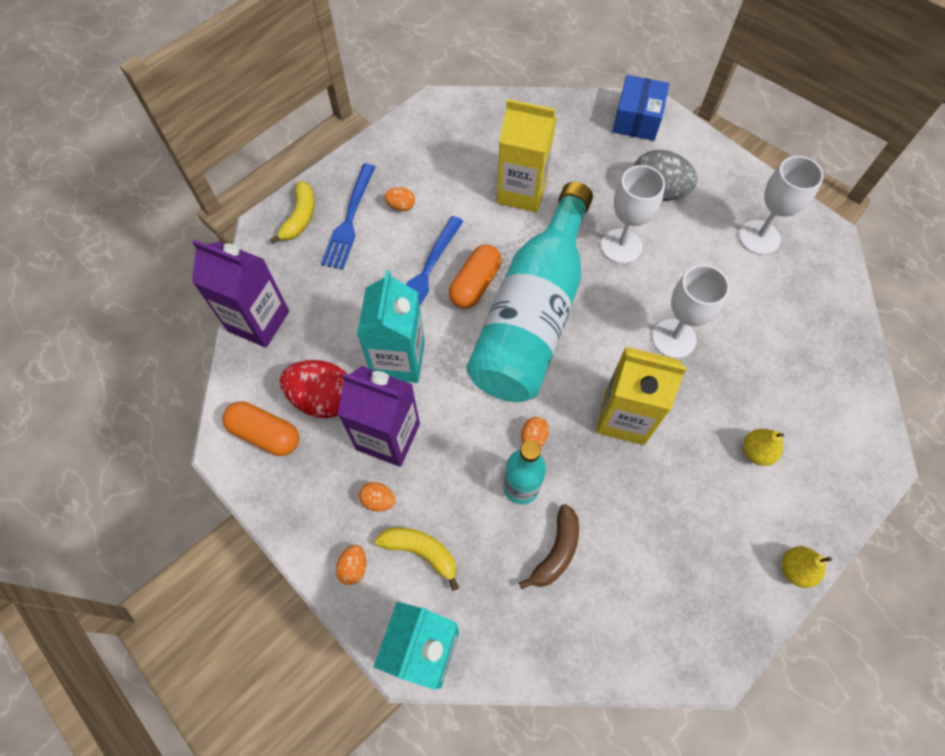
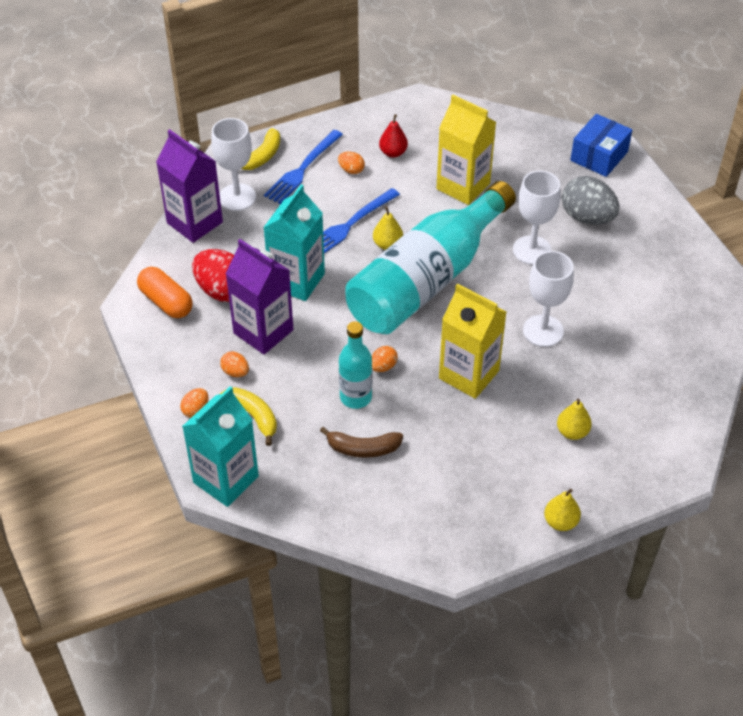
camera: 20 degrees right, 15 degrees down
(435, 173) = (393, 153): none -> red pear
(475, 284) = (387, 244): orange capsule -> yellow pear
(556, 551) = (363, 448): brown banana -> brown banana turned 45 degrees clockwise
(759, 237) = (664, 277): white goblet -> white goblet (237, 197)

